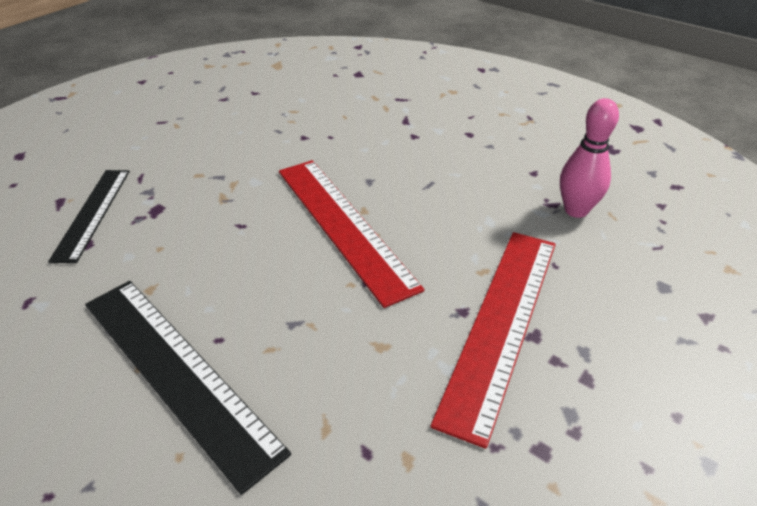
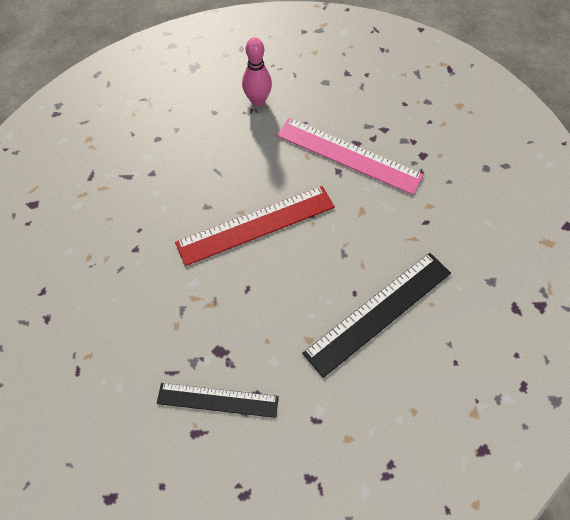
camera: 85 degrees left, 20 degrees up
(501, 323) = (348, 155): red ruler -> pink ruler

